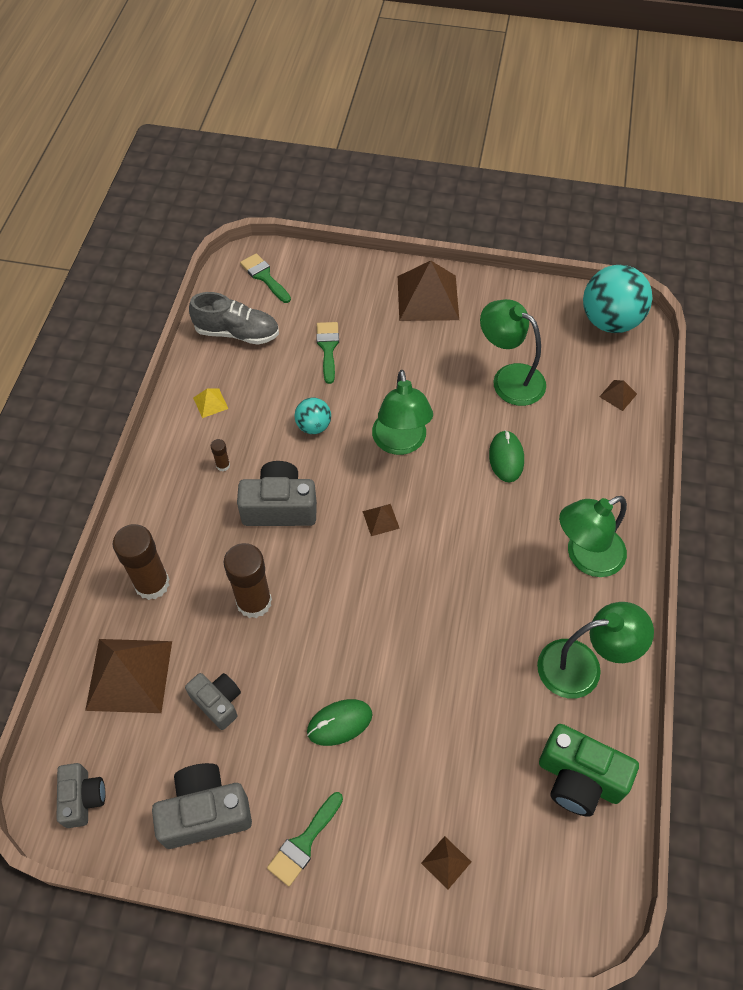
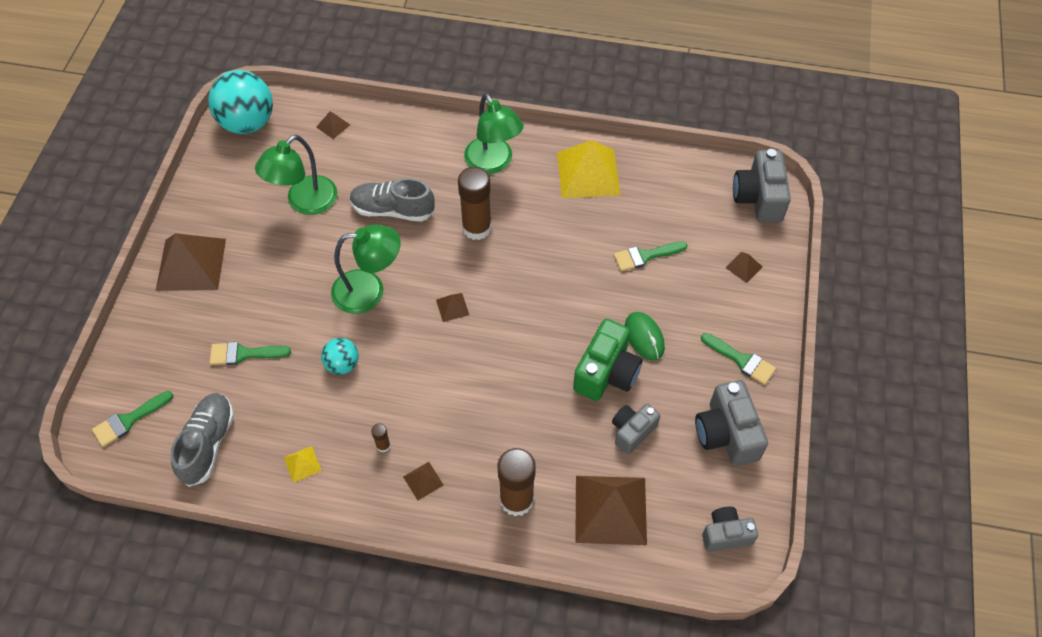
camera: 90 degrees left, 0 degrees up
(182, 500) = (423, 481): none -> brown pyramid
(254, 602) = (535, 408): brown glue stick -> brown glue stick (477, 228)
(279, 507) = (435, 391): grey camera -> grey camera (758, 198)
(457, 731) = (645, 256): none -> green brush
(506, 458) = (393, 210): green mouse -> grey shoe
(579, 778) = (674, 183): green camera -> green camera (606, 373)
(582, 666) = (588, 173): green lamp -> yellow pyramid

